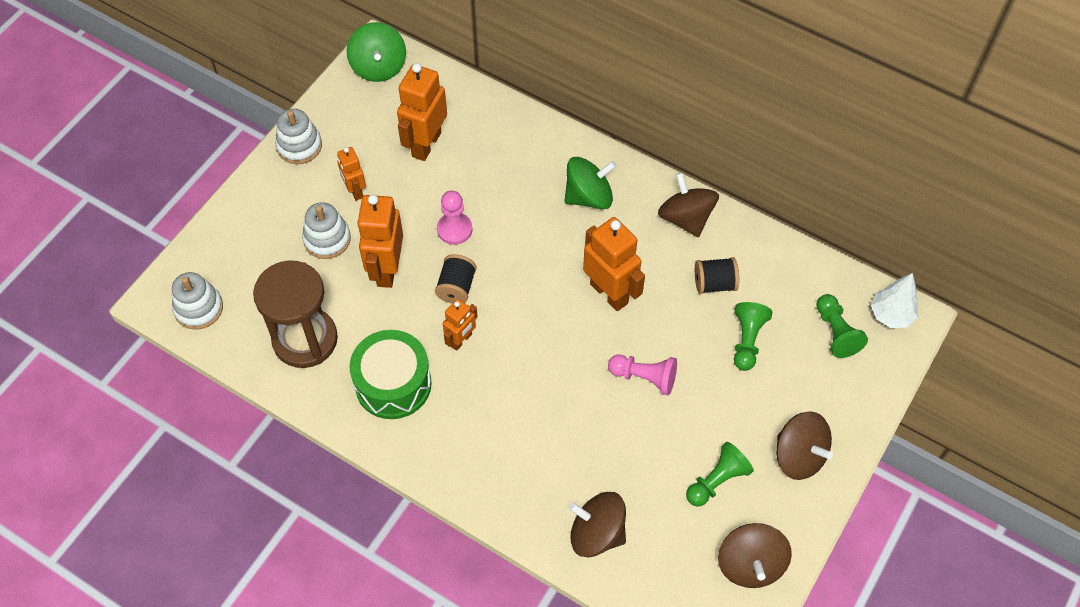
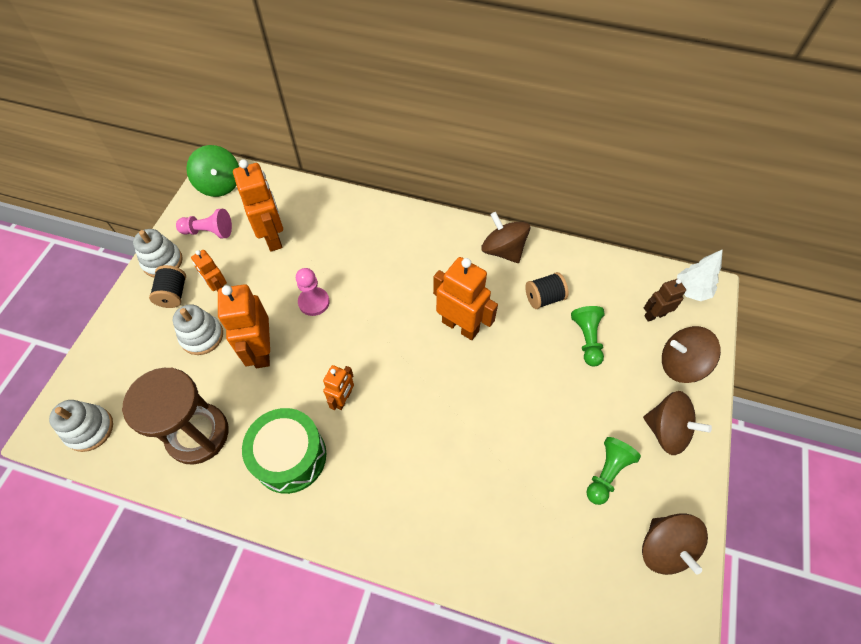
camera: 15 degrees left, 0 degrees up
(426, 144) = (273, 237): orange robot -> orange robot turned 150 degrees clockwise
(456, 287) = (327, 352): black spool -> black spool (173, 294)
(589, 196) = (419, 250): green spinning top -> none
(597, 533) = (517, 556): brown spinning top -> brown spinning top (681, 364)
(644, 377) = (513, 393): pink pawn -> pink pawn (208, 232)
(836, 332) = (654, 315): green pawn -> brown robot

